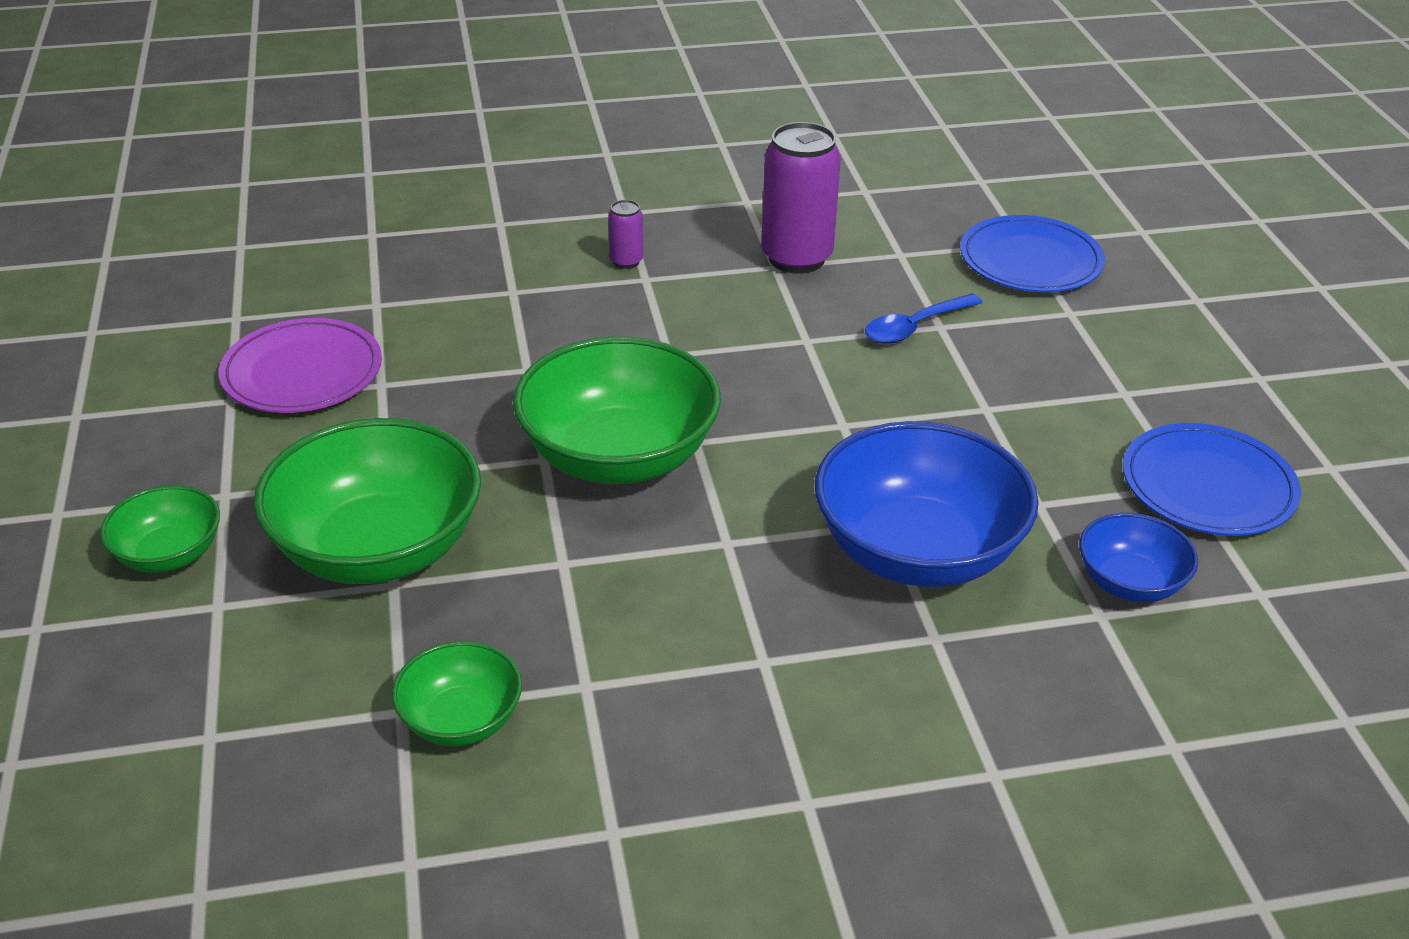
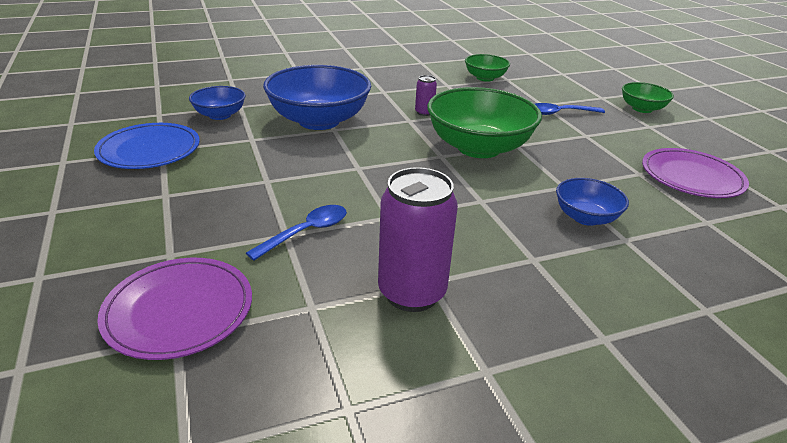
camera: 170 degrees right, 5 degrees down
(378, 549) = (560, 113): green bowl -> blue spoon
(537, 321) = (586, 217): none -> blue bowl
(626, 261) = (560, 275): purple can -> purple can (424, 112)
(1030, 260) = (179, 311): blue plate -> purple plate

